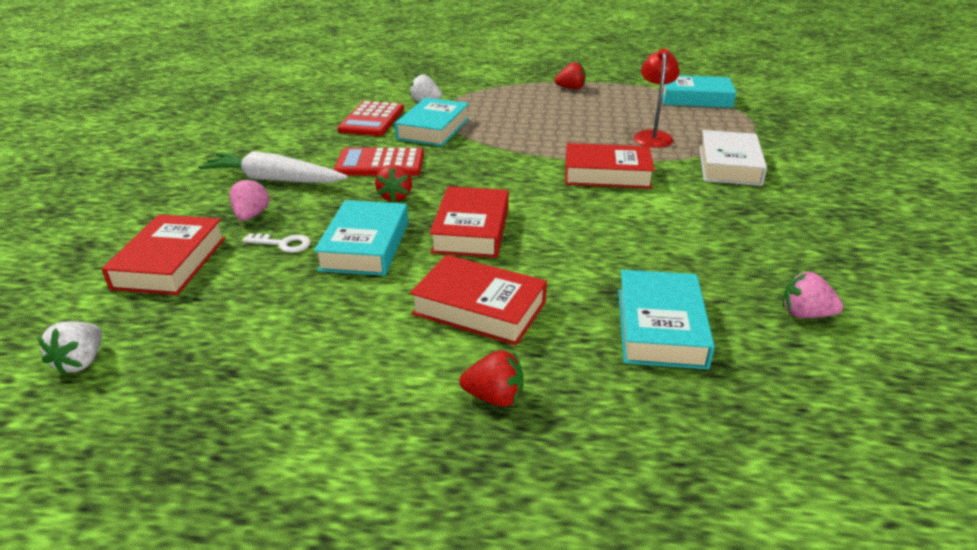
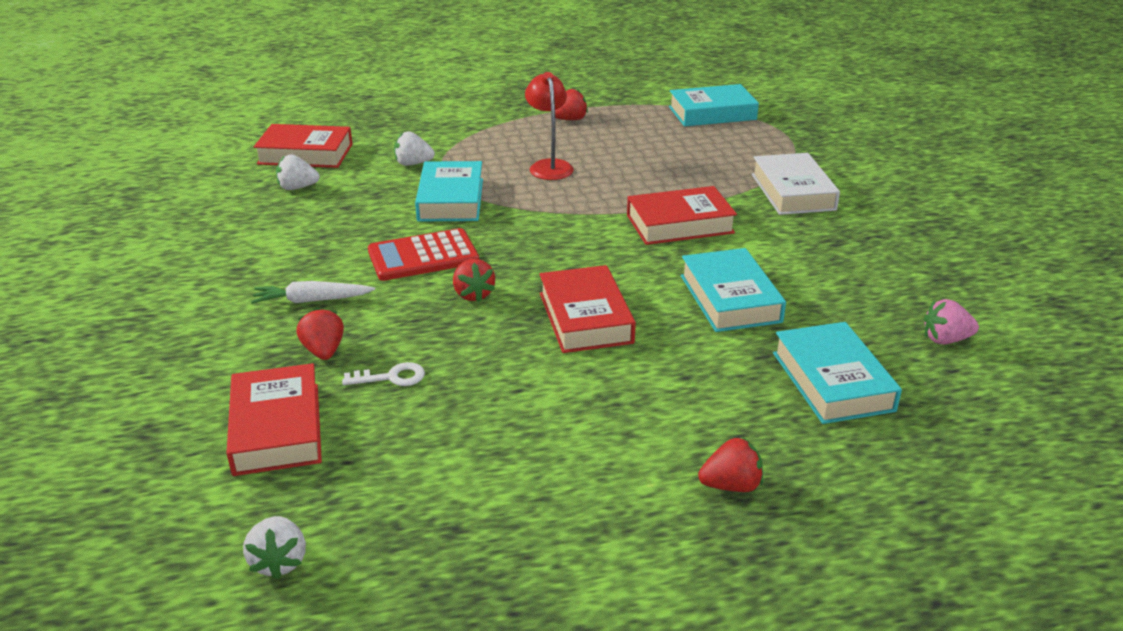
camera: 20 degrees left, 0 degrees up
(251, 215) = (324, 351): pink strawberry -> red strawberry
(274, 180) = (312, 300): white carrot -> white carrot, size x0.64
(330, 105) = (297, 188): none -> white strawberry
(365, 246) = (486, 360): turquoise book -> turquoise book (730, 298)
(371, 120) = (367, 199): red calculator -> none
(479, 308) = (655, 401): red book -> red book (305, 154)
(652, 136) = (696, 169): red lamp -> red lamp (549, 166)

